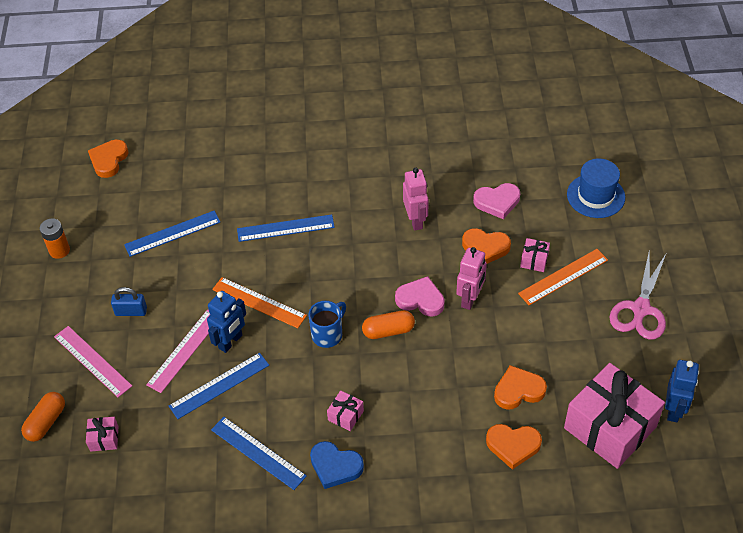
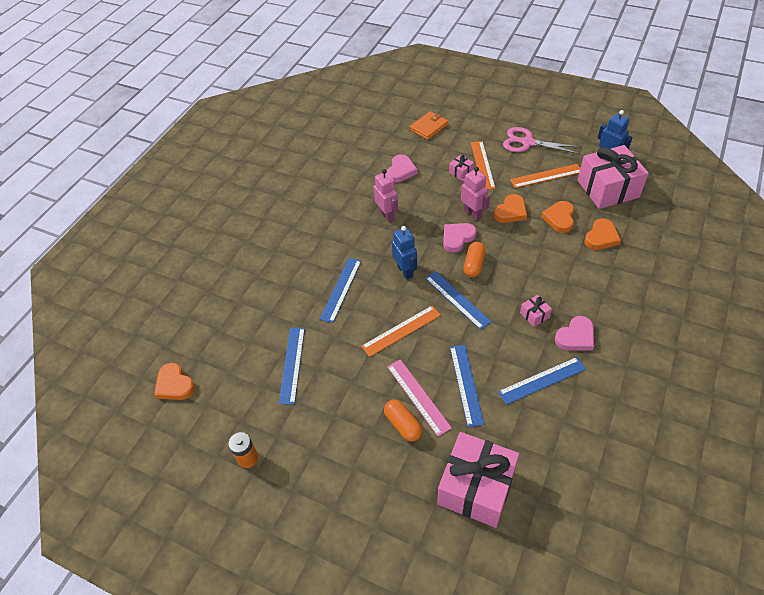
camera: 60 degrees left, 0 degrees up
(46, 422) = (434, 531): orange capsule -> orange capsule (403, 424)
(92, 361) = (389, 470): pink ruler -> none
(104, 438) = (476, 487): pink gift -> pink gift, size x2.46
(131, 311) = (354, 422): blue padlock -> none
(230, 342) = (428, 362): blue robot -> blue robot (405, 271)
(328, 334) = (457, 299): blue mug -> blue ruler
(335, 466) = (575, 337): blue heart -> pink heart
(415, 220) = (387, 215): pink robot -> pink robot turned 45 degrees clockwise
(485, 248) = (435, 190): orange heart -> orange heart (511, 211)
(588, 351) = (546, 176): none -> orange ruler
(595, 196) = (429, 127): blue hat -> orange wallet
(640, 309) = (527, 142): pink scissors -> pink scissors turned 150 degrees clockwise

